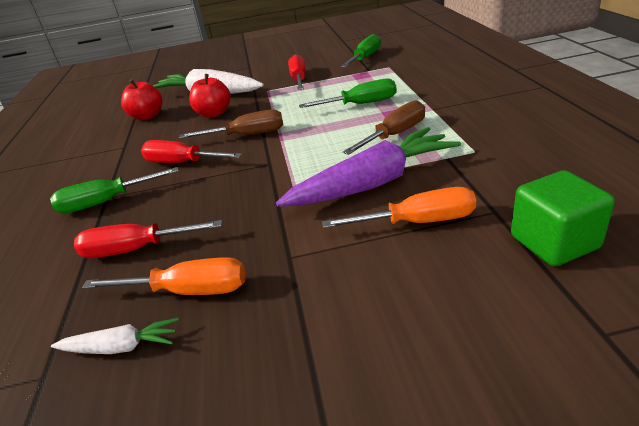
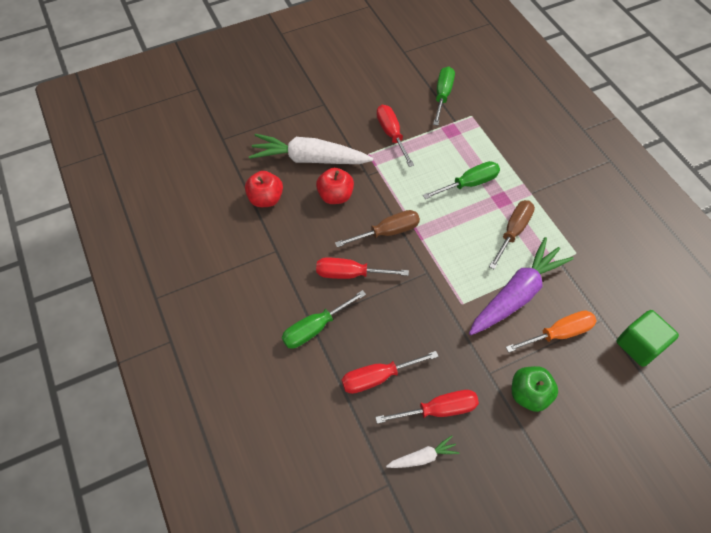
camera: 20 degrees left, 25 degrees up
(188, 291) = (438, 410): orange screwdriver -> red screwdriver
(337, 286) = (529, 394): none -> green apple

